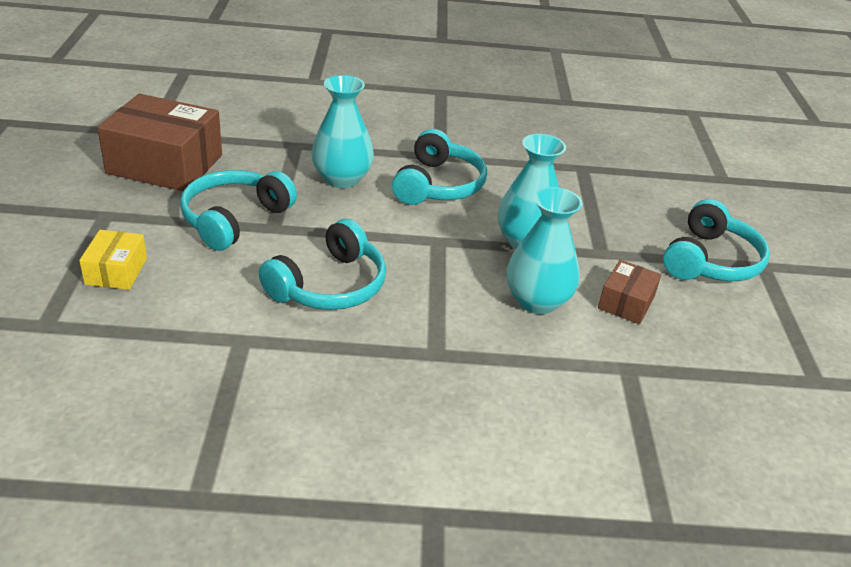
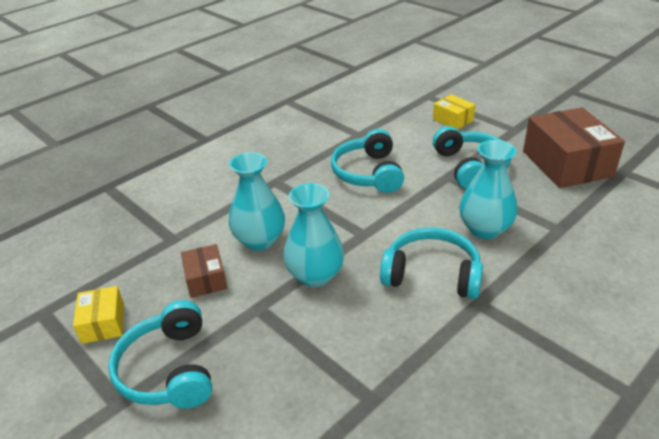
camera: 140 degrees right, 0 degrees up
(165, 164) = (566, 164): brown box -> brown box turned 75 degrees counterclockwise
(438, 185) = (432, 274): turquoise headphones -> turquoise headphones turned 135 degrees clockwise
(753, 329) = (103, 323): none -> yellow box

